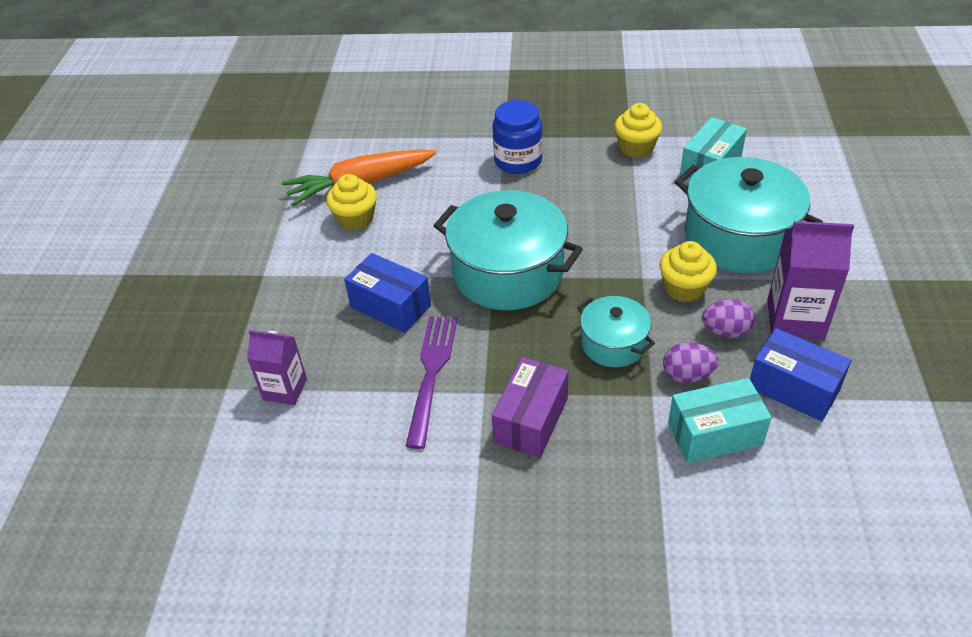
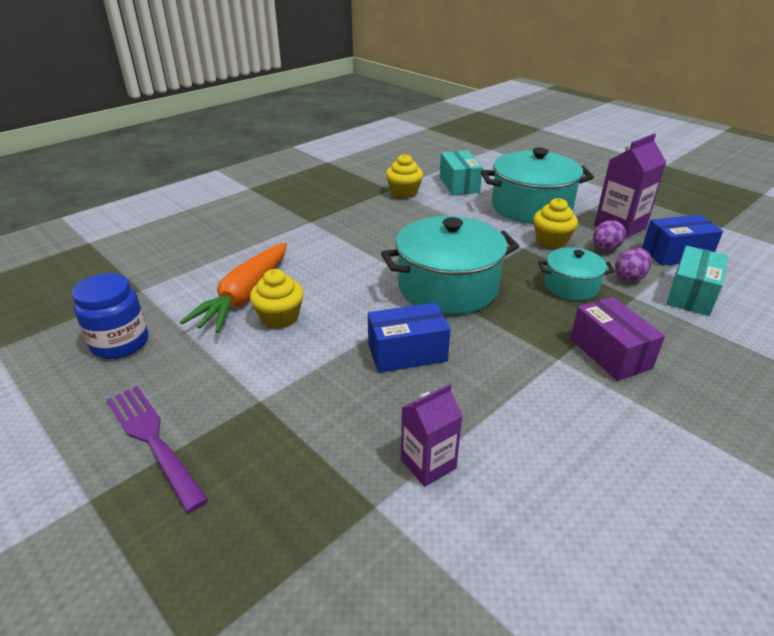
camera: 50 degrees left, 10 degrees down
(431, 374) = (510, 372): purple fork -> purple fork (154, 441)
(518, 161) = (344, 229): blue jar -> blue jar (120, 343)

